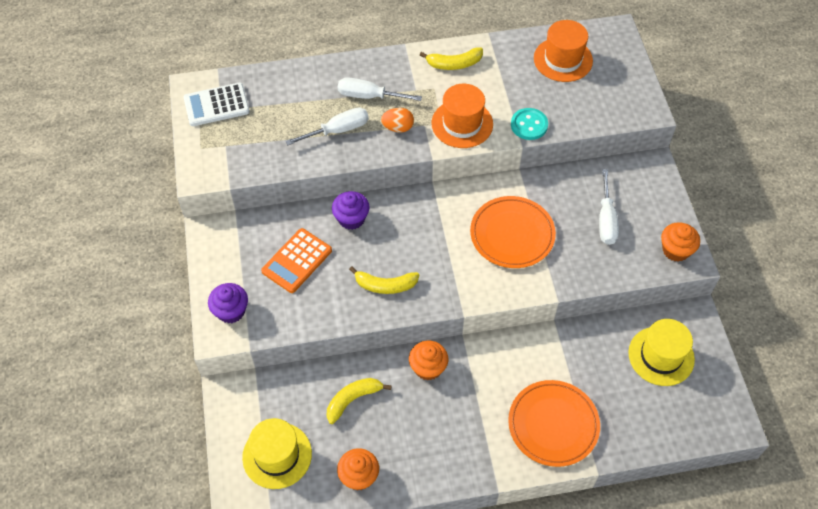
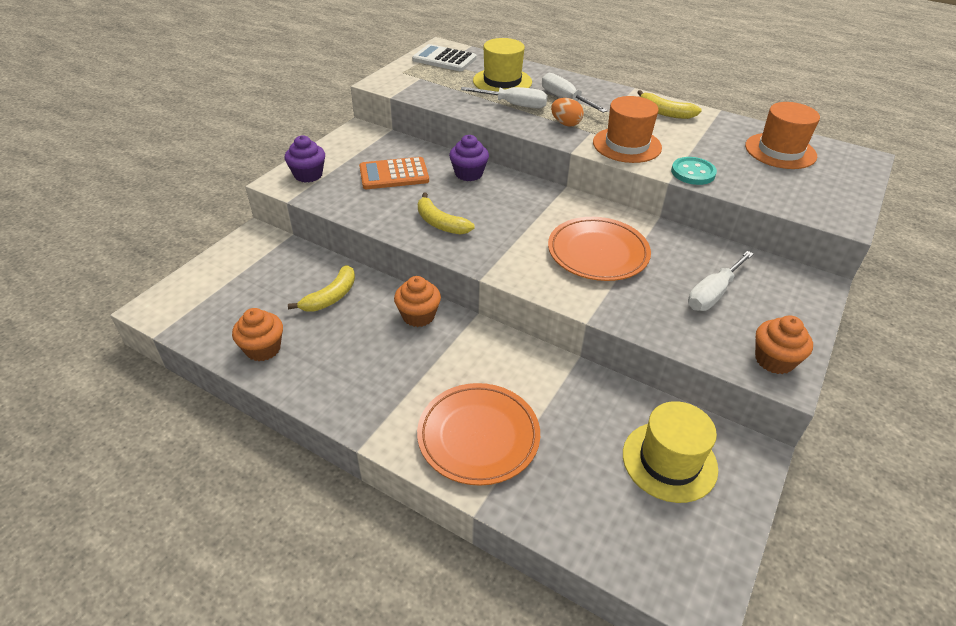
camera: 40 degrees right, 15 degrees down
(277, 455) = (228, 293): yellow hat -> yellow hat (502, 81)
(353, 400) = (331, 297): yellow banana -> yellow banana turned 120 degrees clockwise

